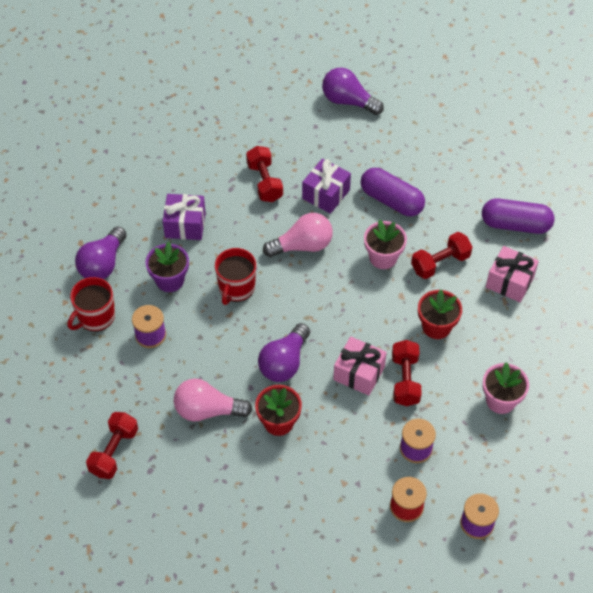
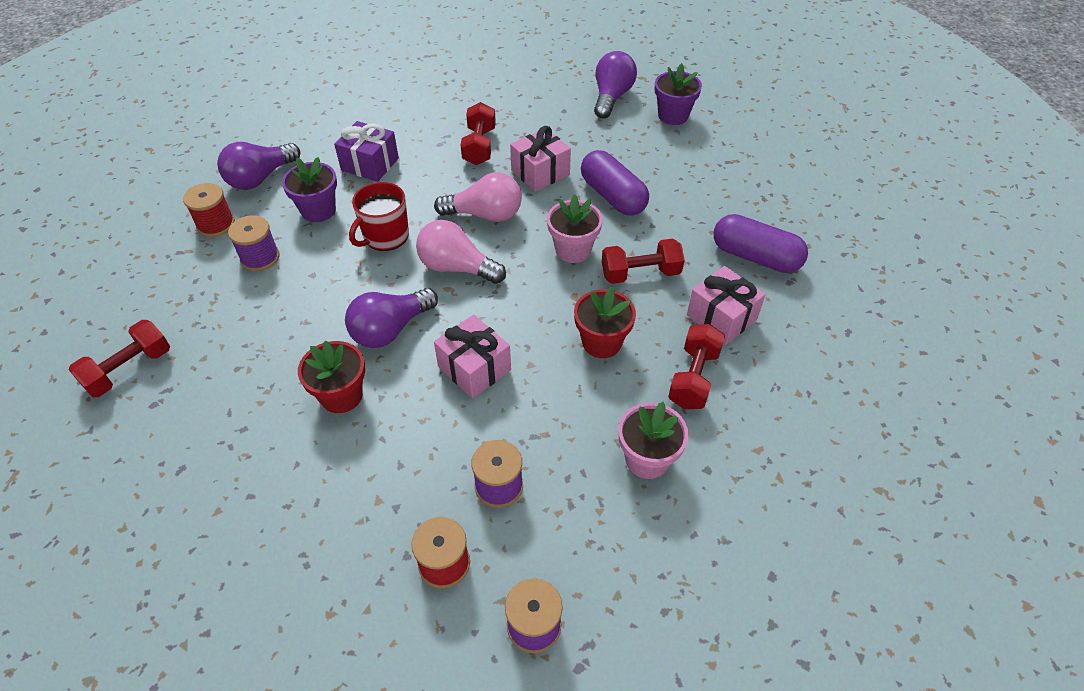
camera: 20 degrees right, 5 degrees down
(95, 317) = (216, 224): red mug -> red spool
(207, 410) = (267, 356): pink light bulb -> pink light bulb (457, 267)
(326, 194) = (540, 172): purple gift -> pink gift
(348, 101) = (611, 97): purple light bulb -> purple light bulb turned 60 degrees clockwise
(405, 107) = (673, 116): none -> purple flower pot
(405, 380) = (529, 394): red dumbbell -> red dumbbell (693, 378)

